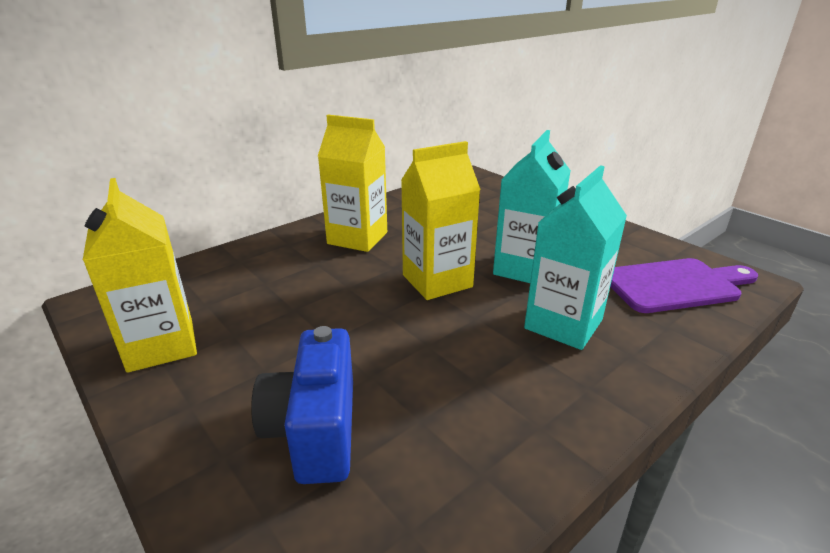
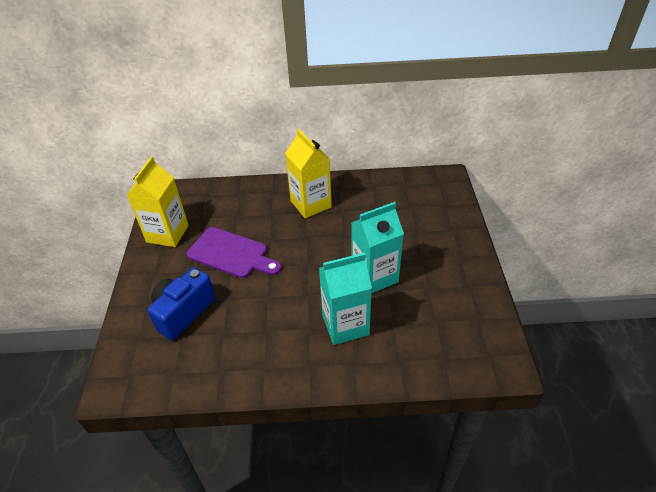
camera: 40 degrees right, 15 degrees up
(437, 281) = (317, 259): yellow carton -> none
(675, 285) = (449, 339): purple cutting board -> purple cutting board (231, 254)

